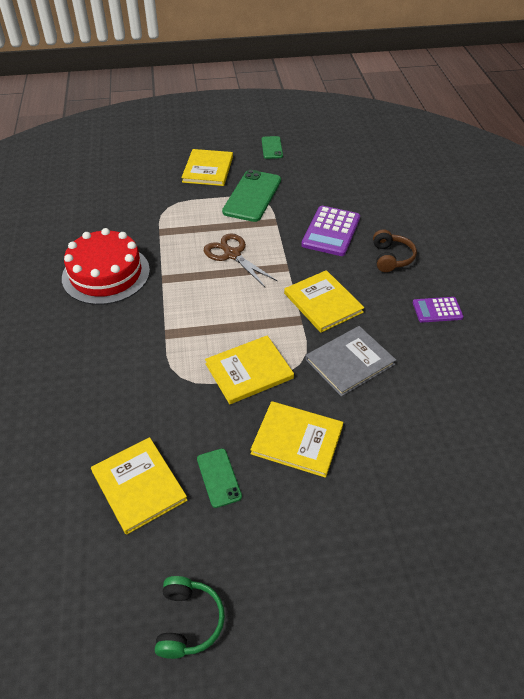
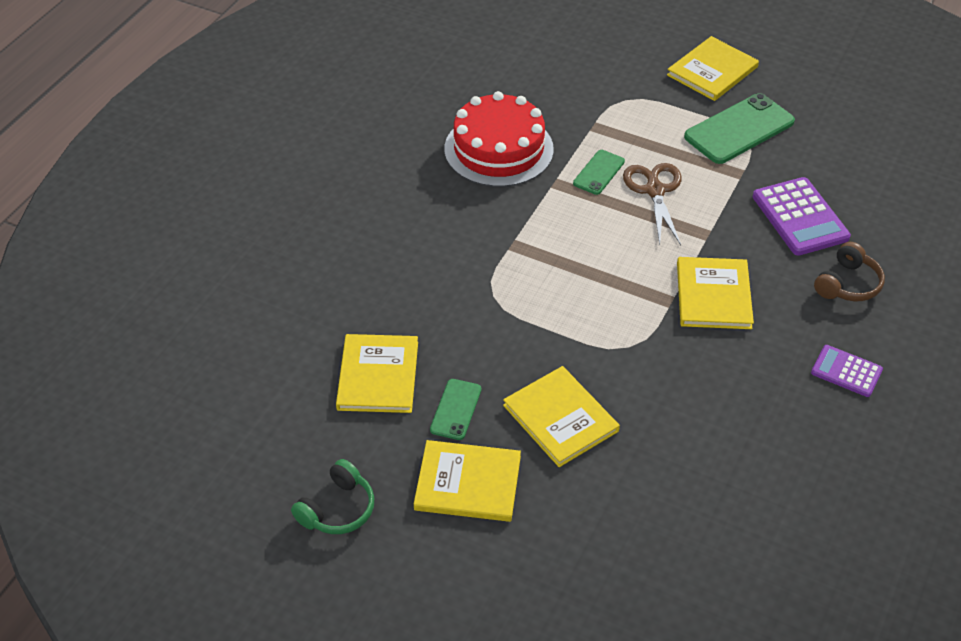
camera: 35 degrees right, 0 degrees up
(249, 371) = (568, 326): yellow book -> yellow book (468, 483)
(272, 148) = (820, 75): green phone -> green phone (599, 172)
(331, 231) = (800, 217): purple calculator -> purple calculator turned 75 degrees counterclockwise
(350, 362) = (686, 373): grey book -> none

